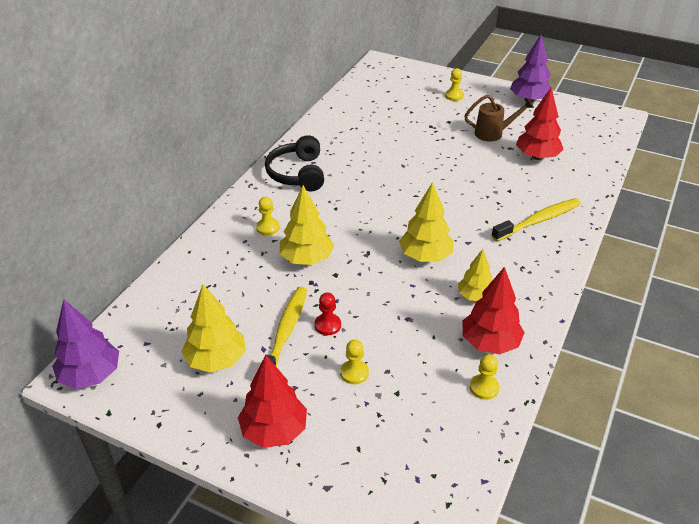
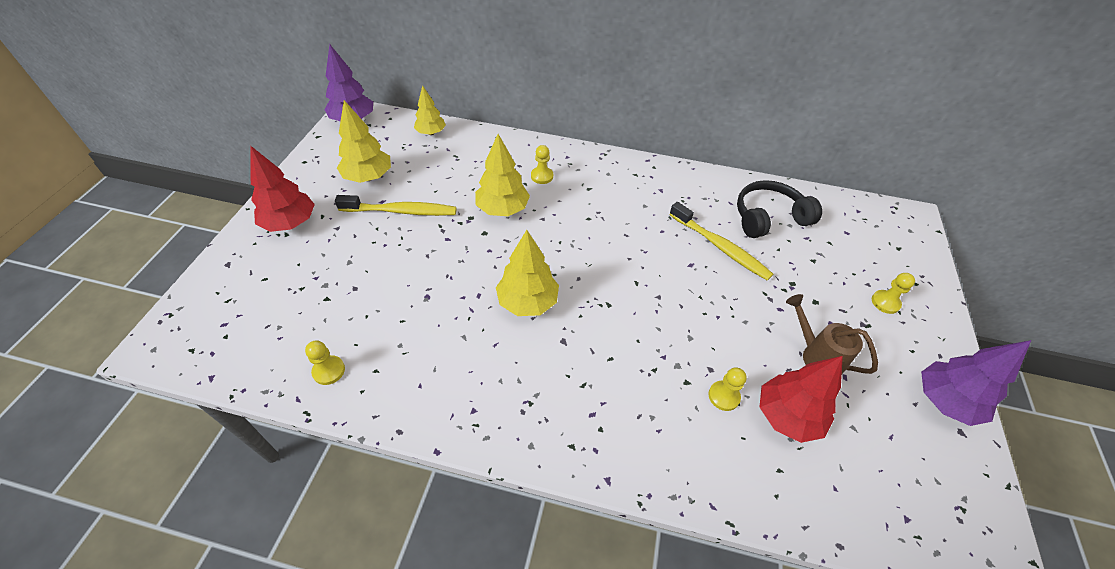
camera: 75 degrees right, 10 degrees up
(297, 174) = (635, 182): black headphones -> black headphones (768, 218)
(327, 325) = (413, 237): red pawn -> none
(354, 373) = (352, 264): yellow pawn -> yellow pawn (723, 396)
(475, 296) = (468, 354): yellow tree -> yellow tree (431, 133)
(490, 343) = (394, 373): red tree -> none
(493, 133) = (816, 356): brown watering can -> brown watering can turned 150 degrees clockwise
(538, 221) = (630, 420): yellow toothbrush -> yellow toothbrush (720, 247)

